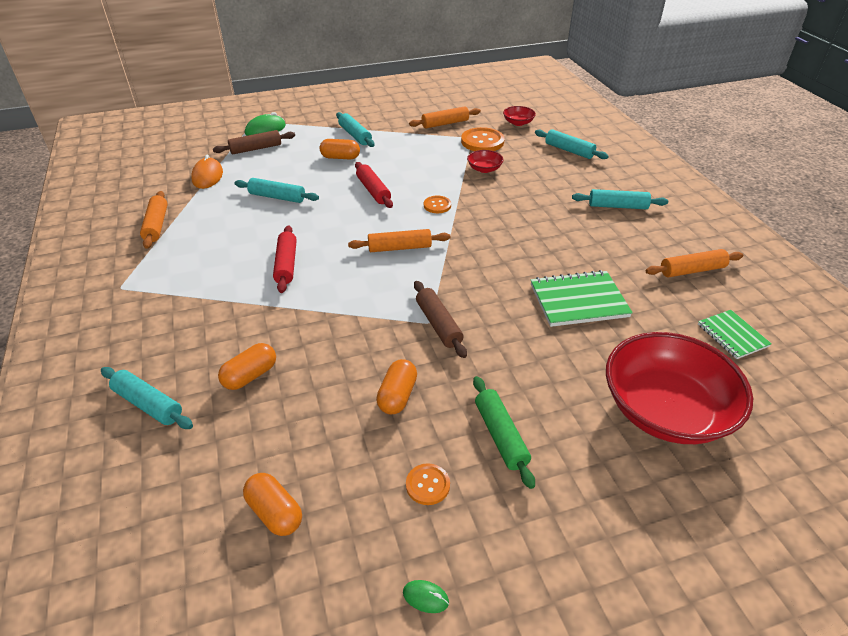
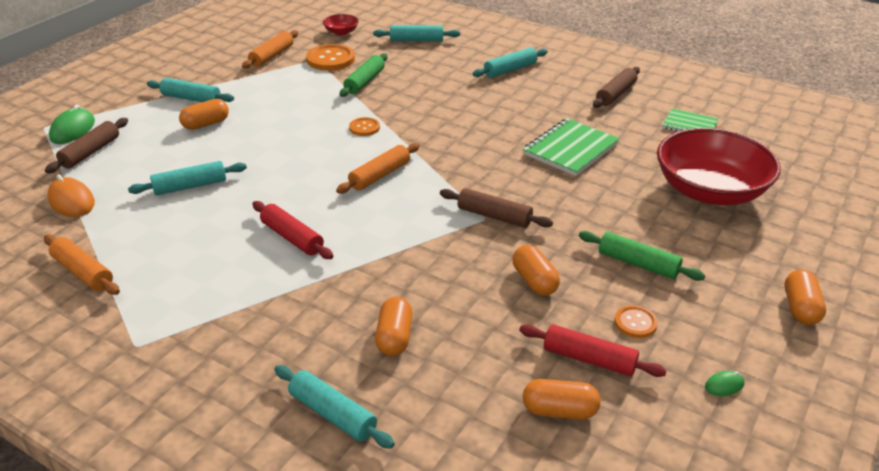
camera: 40 degrees left, 5 degrees down
(148, 404) = (333, 414): turquoise rolling pin -> turquoise rolling pin turned 45 degrees clockwise
(373, 191) = (285, 140): red rolling pin -> red rolling pin (589, 359)
(484, 169) = (364, 82): red bowl -> green rolling pin
(602, 584) = (800, 308): none -> orange capsule
(692, 270) = (615, 94): orange rolling pin -> brown rolling pin

